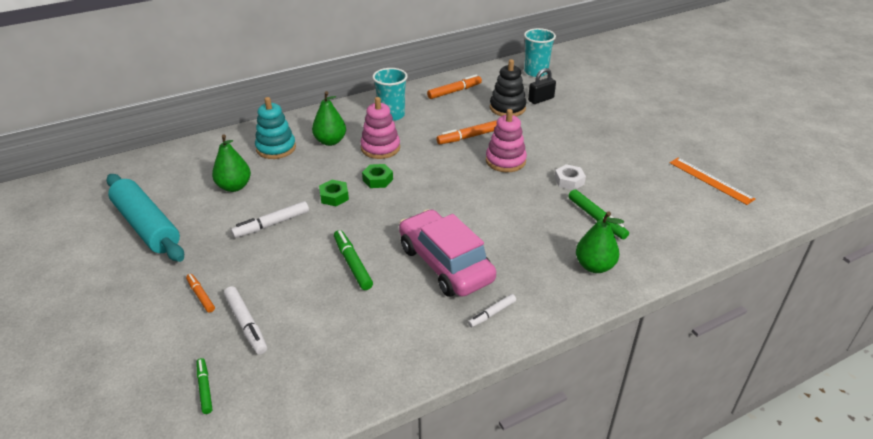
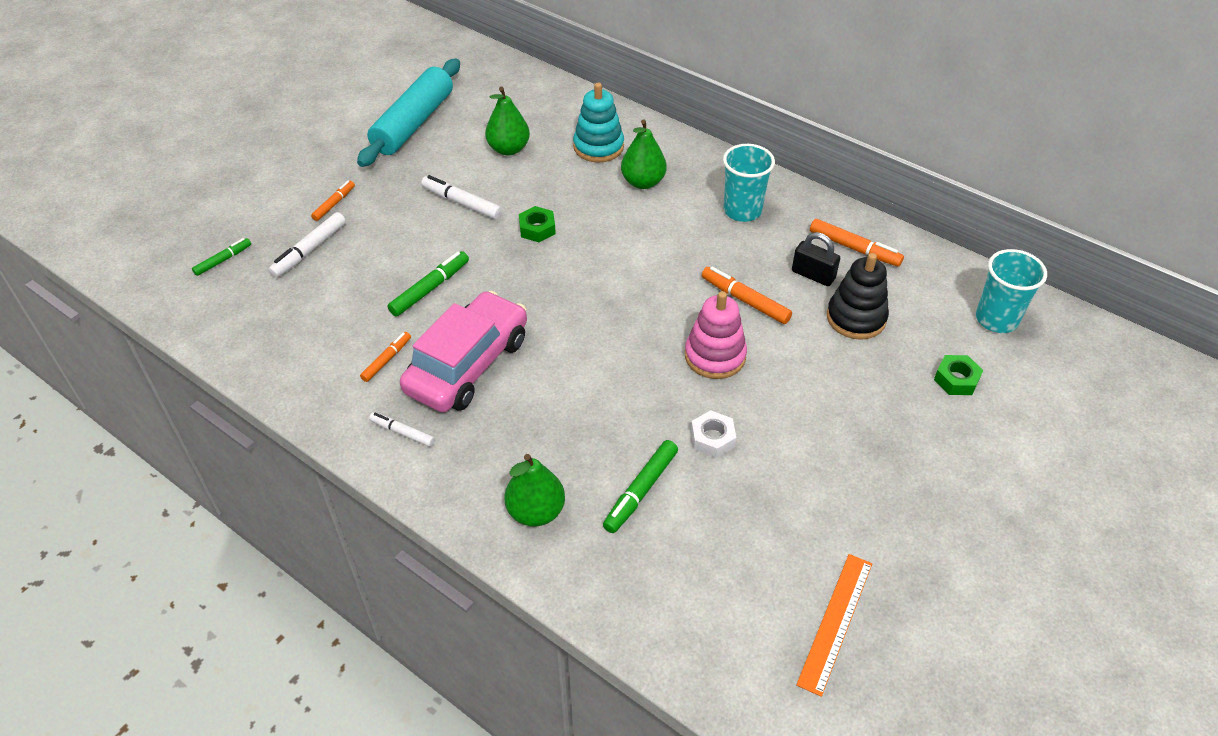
camera: 65 degrees right, 10 degrees up
(378, 180) = (592, 251): green nut -> green nut (956, 379)
(380, 148) = (659, 229): pink stacking toy -> none
(412, 305) = (387, 360): none -> orange marker
(541, 99) = (914, 348): black padlock -> black padlock (813, 275)

